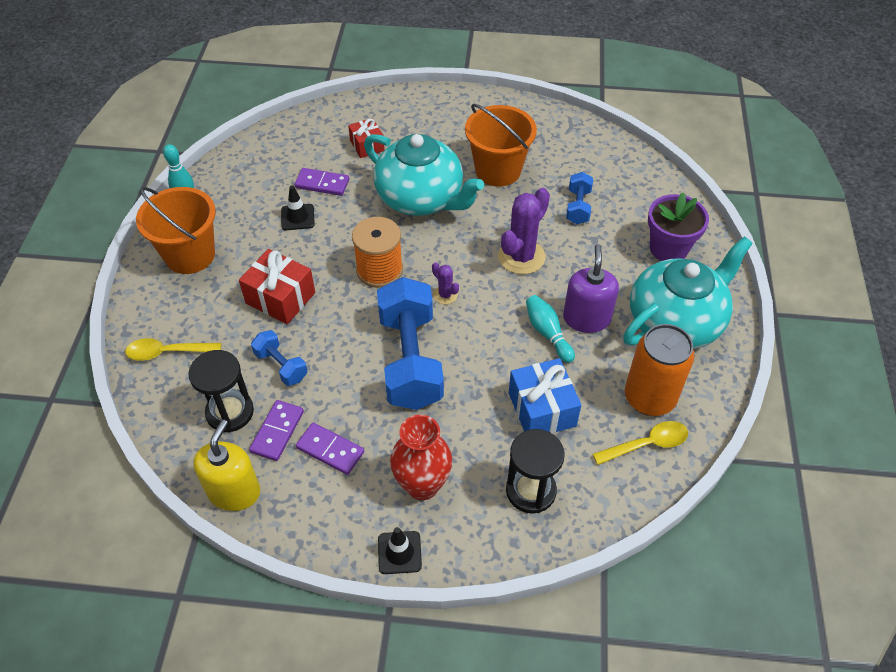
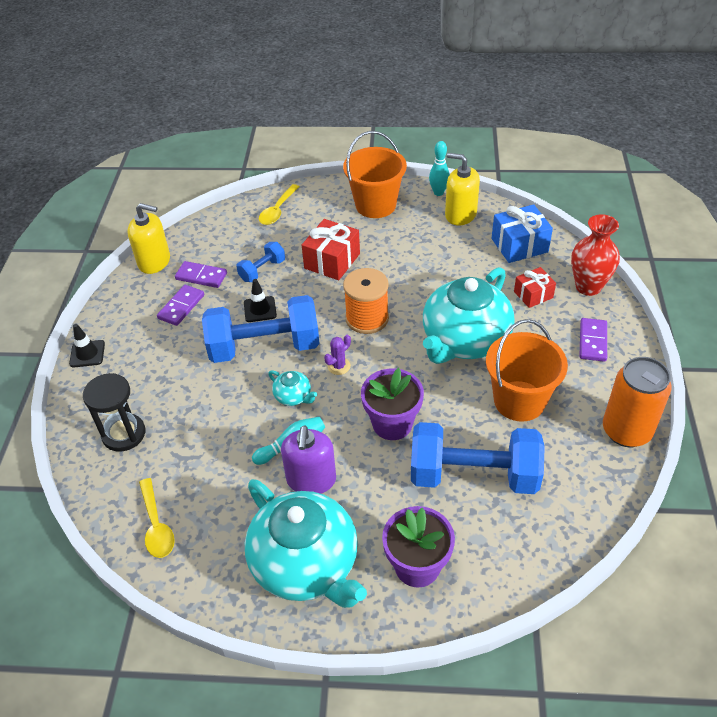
camera: 90 degrees right, 5 degrees down
(167, 352) = (278, 210): yellow spoon -> yellow spoon turned 150 degrees counterclockwise
(230, 412) = (221, 249): black hourglass -> none
(231, 185) = (460, 214): none -> yellow soap dispenser
(297, 217) = (426, 259): black traffic cone -> black traffic cone (260, 309)
(322, 184) = (472, 270): purple domino -> purple domino (593, 341)
(422, 485) = (141, 363): red vase -> red vase (588, 287)
(484, 333) = (293, 396): none -> turquoise teapot
(521, 257) = (392, 424): purple cactus -> purple flower pot
(542, 409) = (204, 441): blue gift -> blue gift (519, 245)
(578, 207) = (473, 475): blue dumbbell -> blue dumbbell, size x2.08
(586, 318) = (311, 479): purple soap dispenser -> purple soap dispenser turned 90 degrees clockwise
(649, 398) = (209, 531): orange can -> orange can (626, 431)

